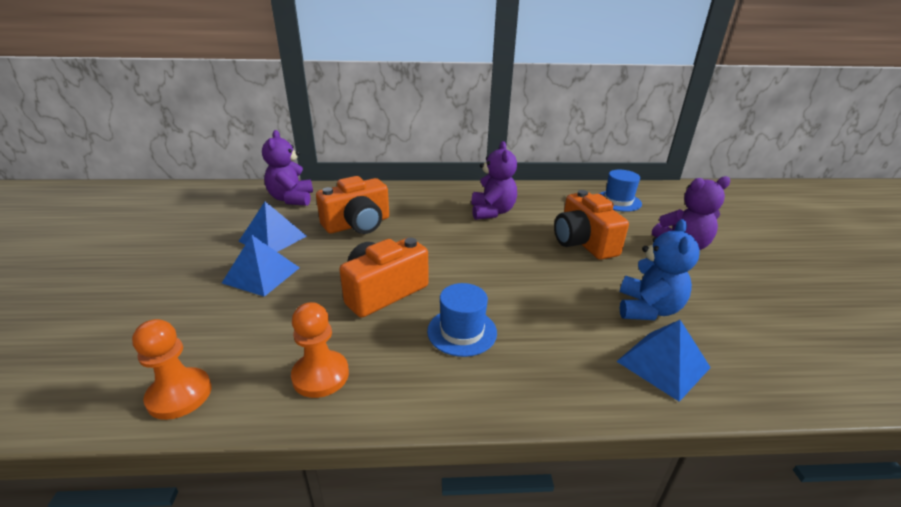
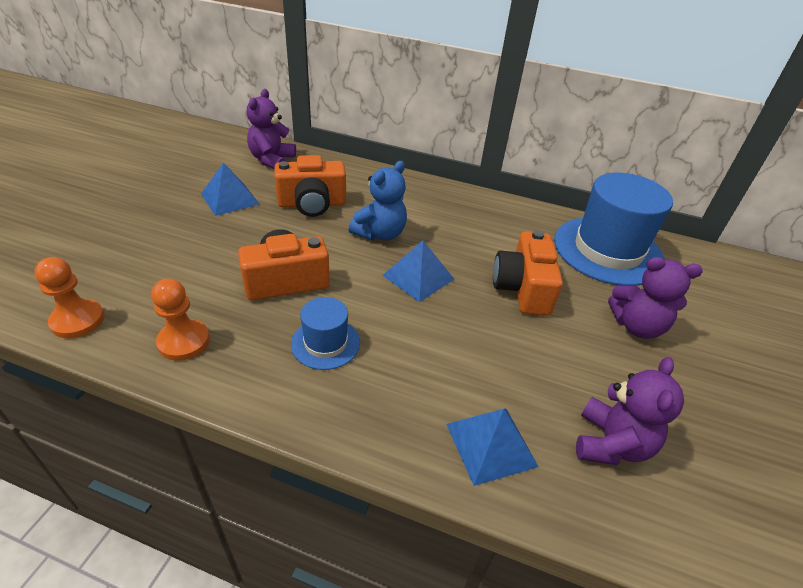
camera: 20 degrees right, 10 degrees up
(261, 275) = (198, 233): blue pyramid -> blue pyramid (418, 277)
(492, 212) = (453, 225): purple teddy bear -> purple teddy bear (611, 443)
(618, 201) = (608, 250): blue hat -> blue hat, size x2.03
(647, 309) = (527, 383): blue teddy bear -> blue teddy bear (380, 233)

